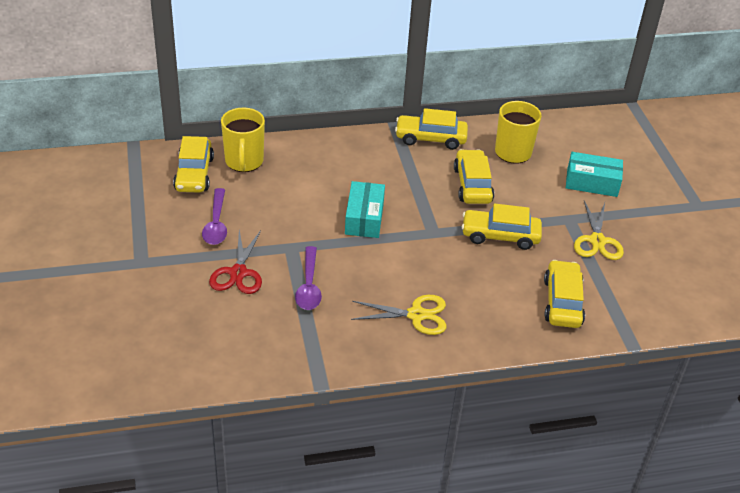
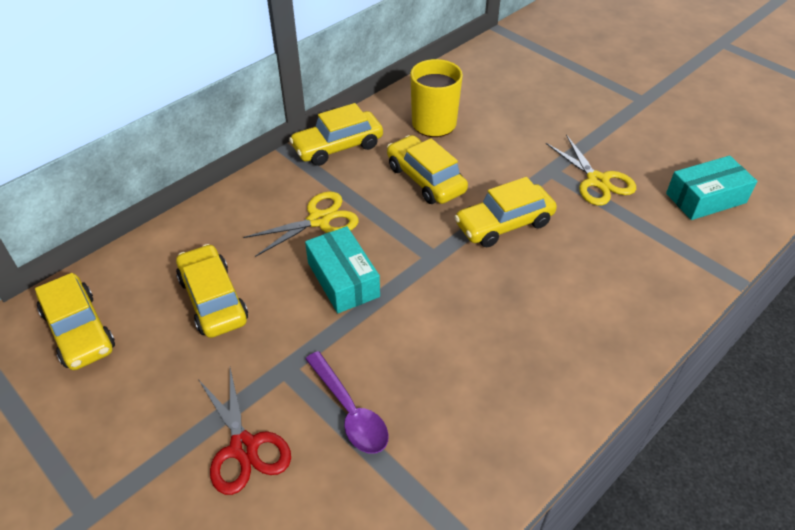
camera: 30 degrees left, 5 degrees up
(216, 224) = (160, 388): purple spoon -> none
(244, 162) = (137, 280): yellow mug -> none
(416, 315) = (505, 376): yellow scissors -> yellow scissors (319, 220)
(562, 302) = (632, 269): yellow car -> yellow car (213, 300)
(592, 183) = (535, 121): turquoise box -> turquoise box (706, 198)

